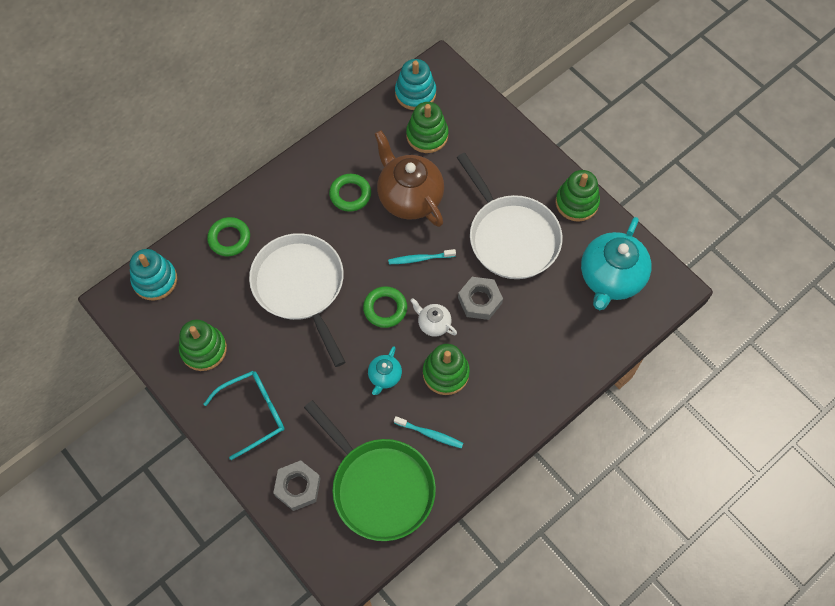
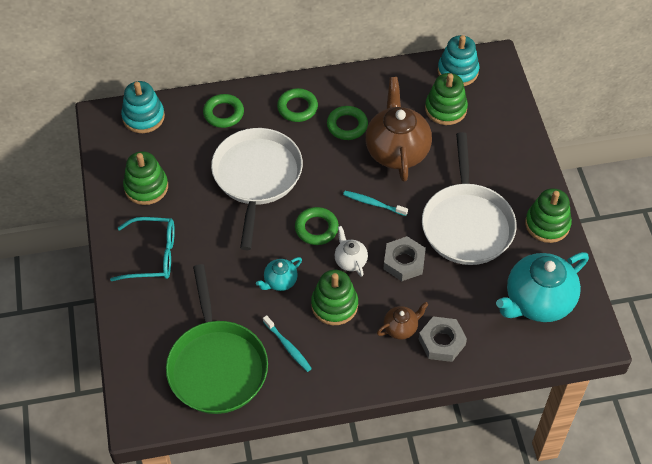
camera: 30 degrees right, 10 degrees down
(294, 199) = (297, 108): none -> green ring
(297, 487) = (149, 330): grey nut -> grey nut (441, 342)
(514, 363) = (401, 328): none -> brown teapot

